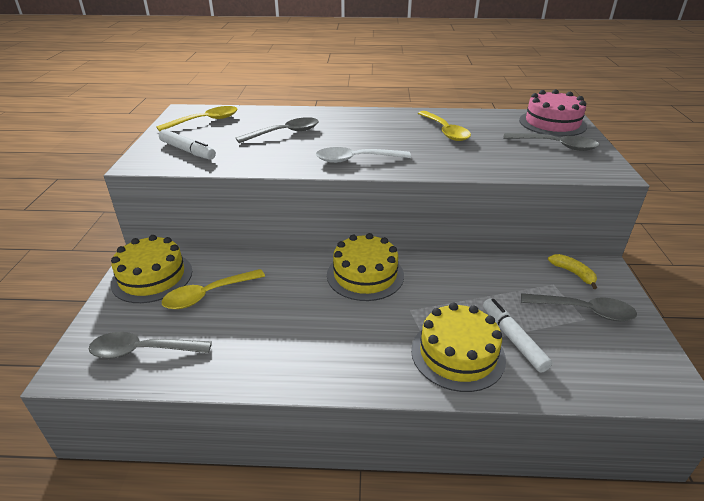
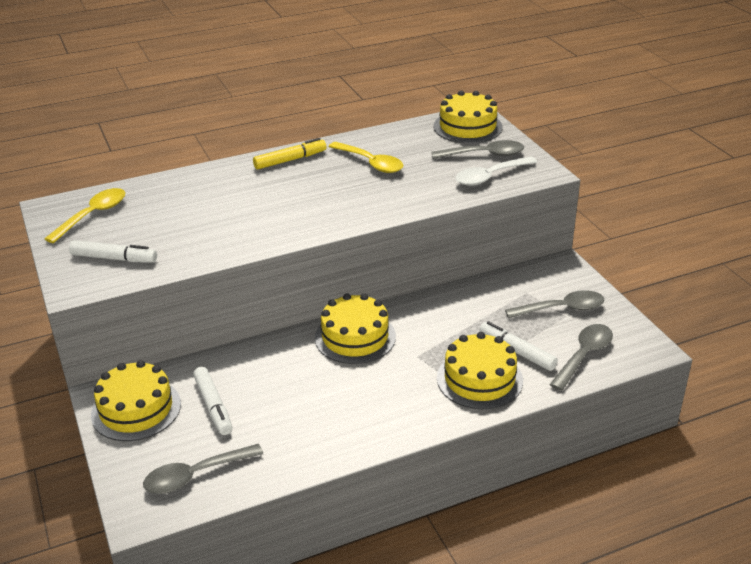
camera: 25 degrees left, 0 degrees up
(208, 295) = (213, 406): yellow spoon -> white marker
(285, 133) = (203, 208): grey spoon -> grey spoon (584, 355)
(356, 159) = (306, 221): white spoon -> white spoon (490, 176)
(380, 117) = (290, 160): none -> yellow marker
(552, 123) = (467, 127): pink cake -> yellow cake
(573, 273) = (539, 277): yellow banana -> none

